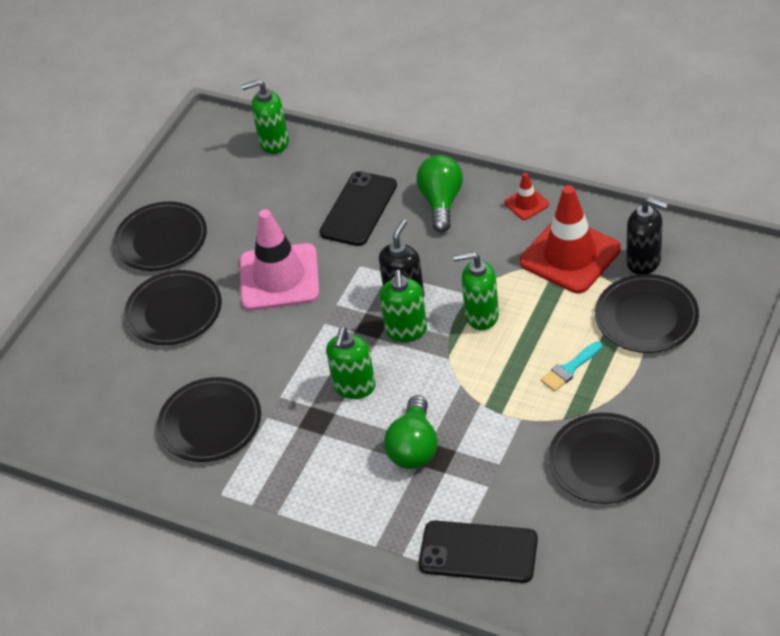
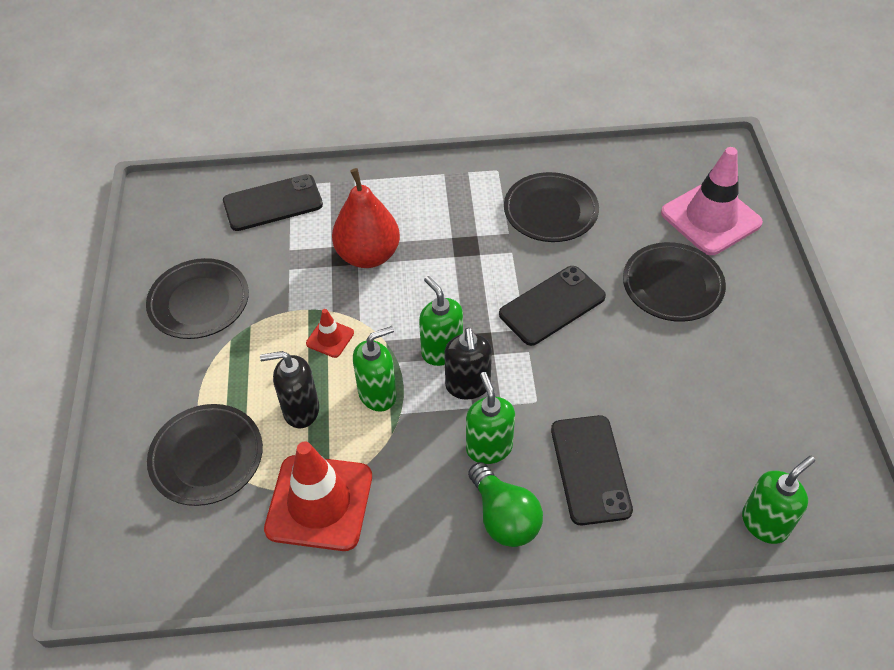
camera: 145 degrees right, 5 degrees up
(161, 240) = (759, 349): black plate -> none
(279, 277) = (606, 356): pink traffic cone -> pink traffic cone (710, 218)
(286, 333) = (552, 305): none -> black phone
(354, 387) = (453, 283): green soap dispenser -> green soap dispenser (489, 448)
(414, 447) = (368, 255): green light bulb -> red pear
(526, 204) = (404, 556): red traffic cone -> red traffic cone (330, 338)
(569, 369) = (264, 373): turquoise brush -> none
(644, 261) = (232, 528): black soap dispenser -> black soap dispenser (300, 410)

